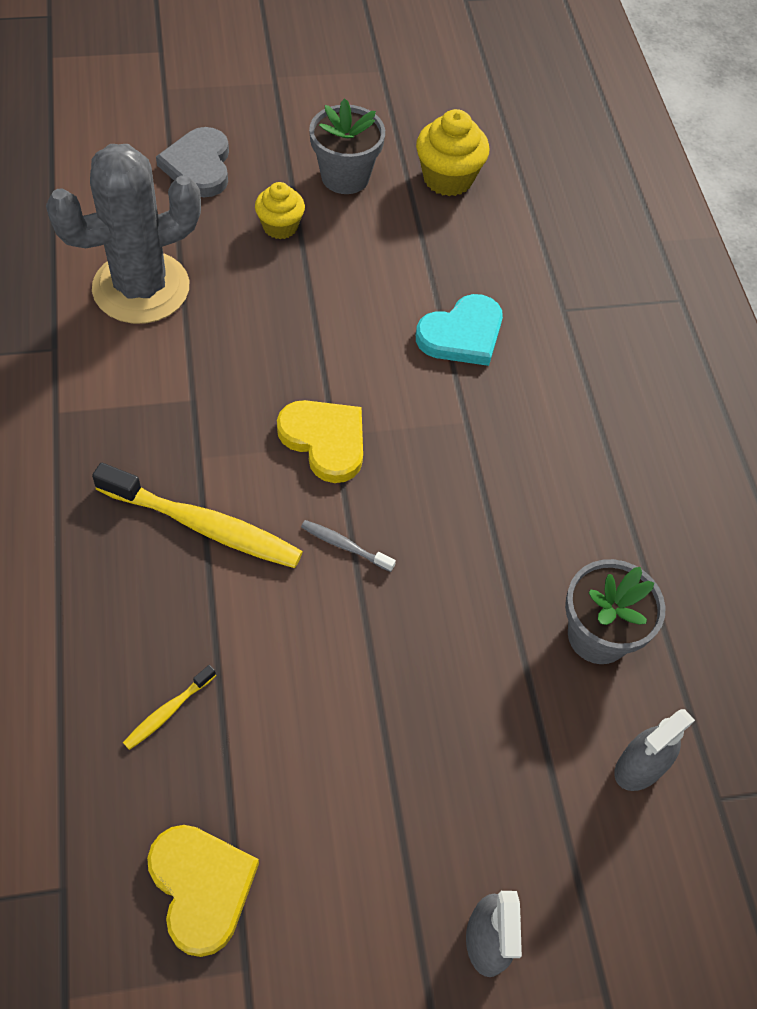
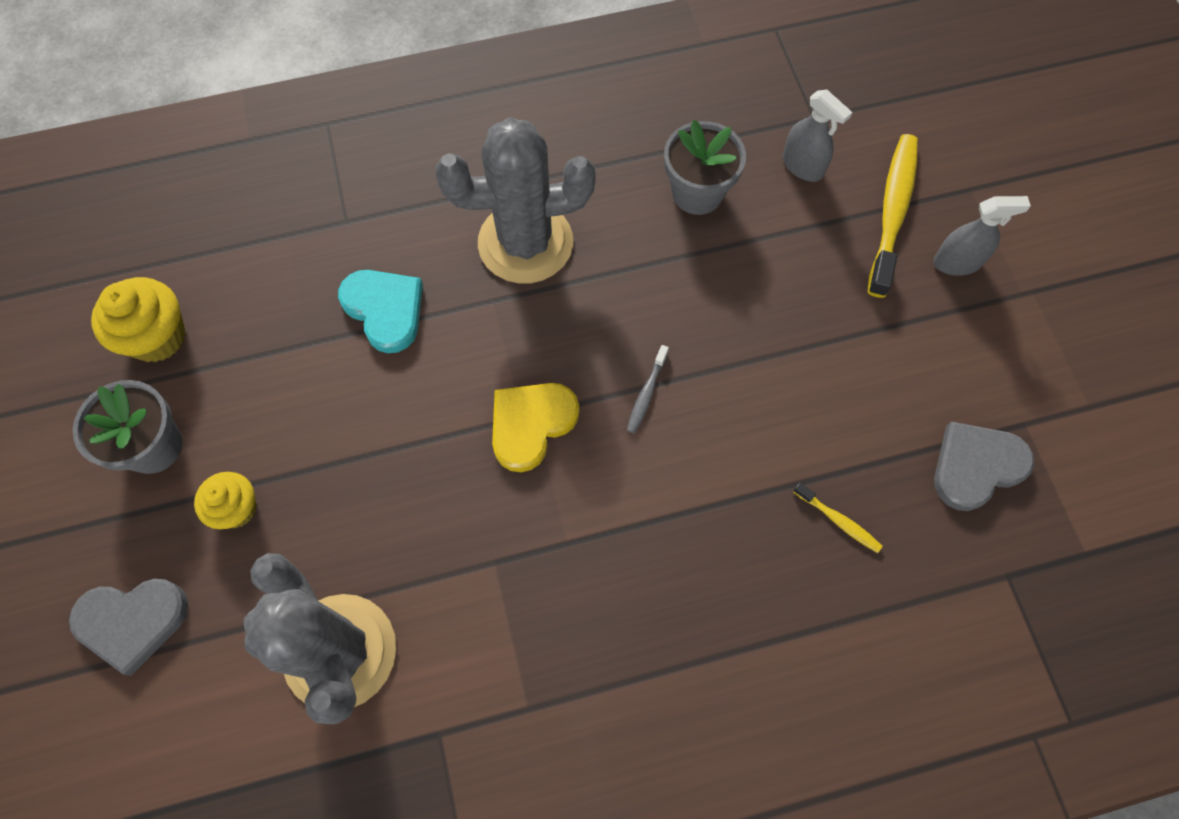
camera: 90 degrees left, 10 degrees up
(201, 887) = (976, 466): yellow heart -> grey heart
(204, 526) = (646, 523): yellow toothbrush -> yellow toothbrush (892, 212)
(534, 456) = (525, 243): none -> grey cactus

